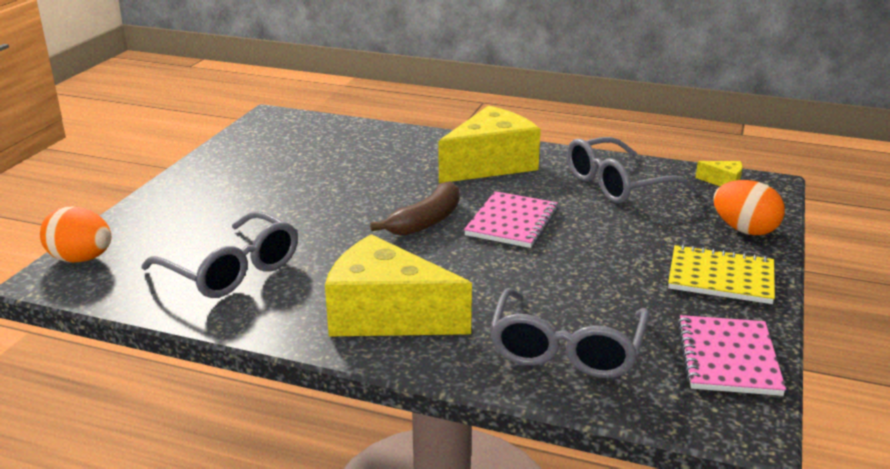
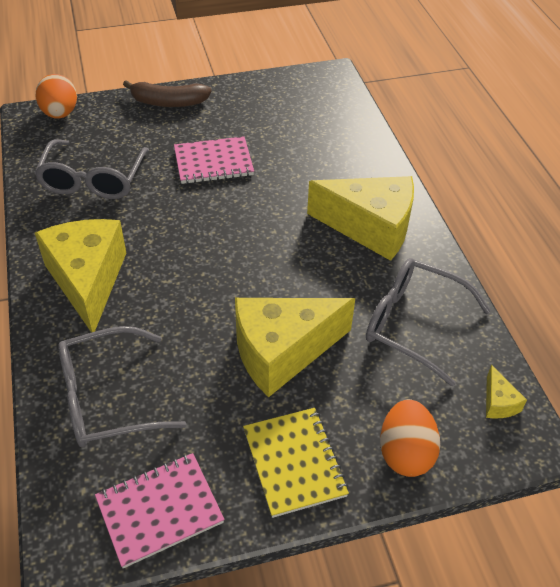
camera: 55 degrees right, 20 degrees up
(426, 221) = (237, 236): brown banana -> brown banana (168, 102)
(512, 222) = (278, 285): pink notebook -> pink notebook (213, 162)
(593, 245) = (282, 352): none -> yellow cheese

